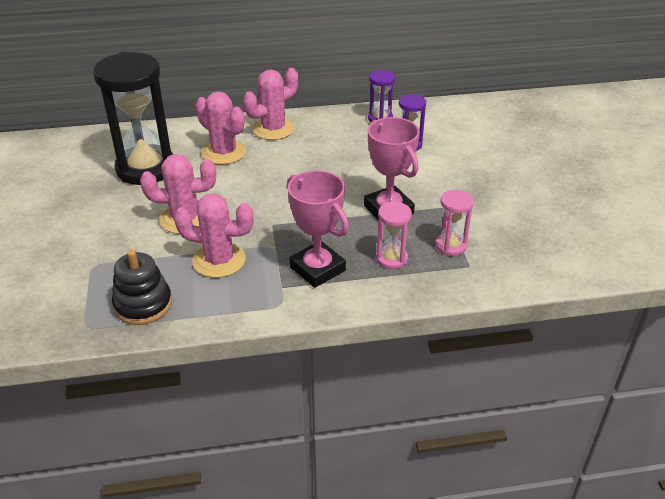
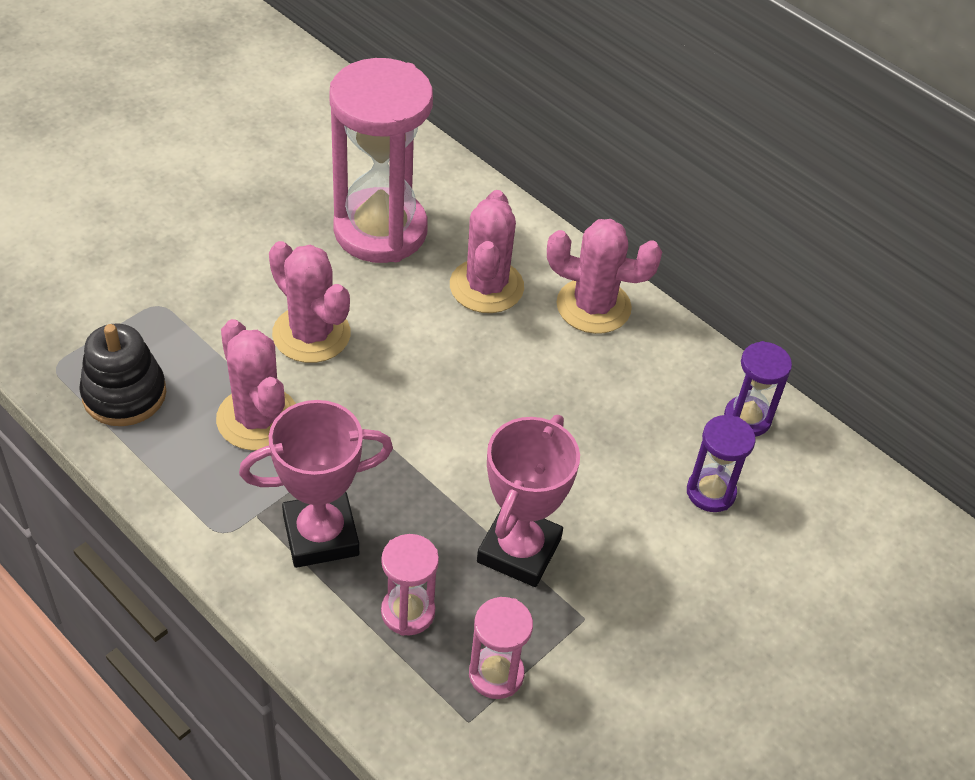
camera: 50 degrees right, 10 degrees up
(146, 168) = (380, 230): black hourglass -> pink hourglass
(317, 269) = (321, 535): pink trophy -> pink trophy turned 60 degrees clockwise

